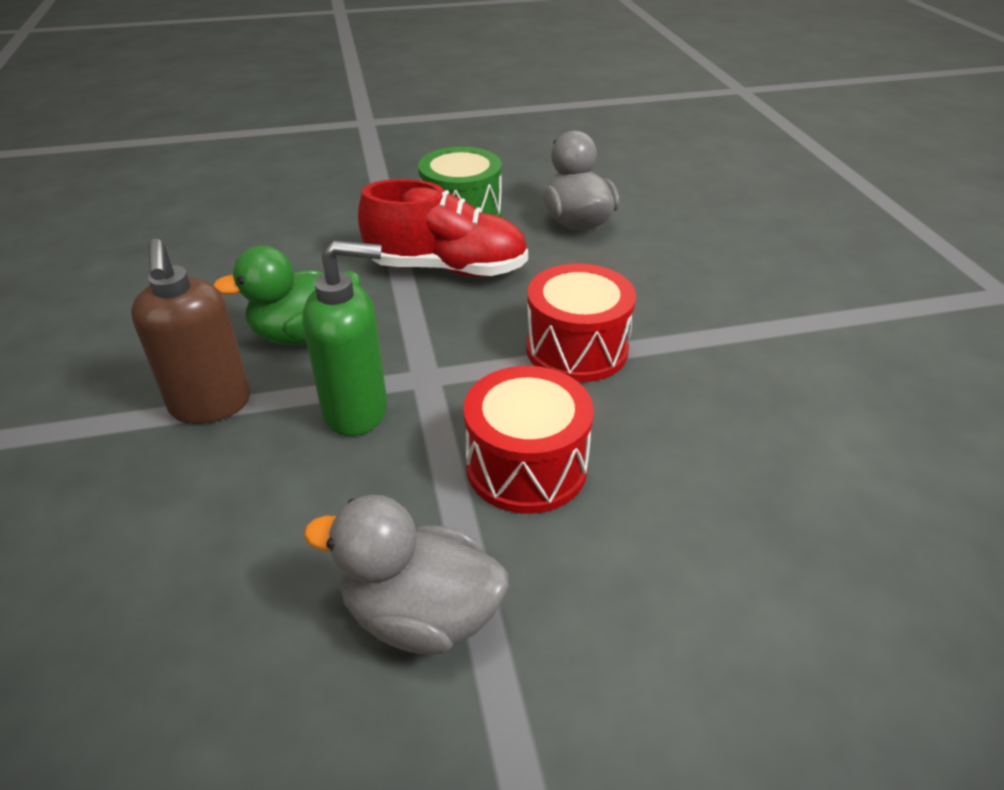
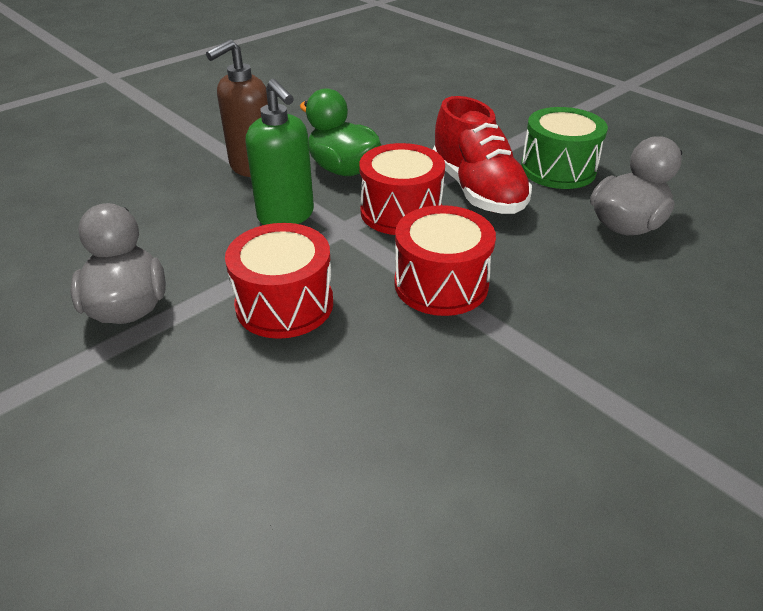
camera: 60 degrees right, 0 degrees up
(435, 327) = (401, 212): none -> red drum

